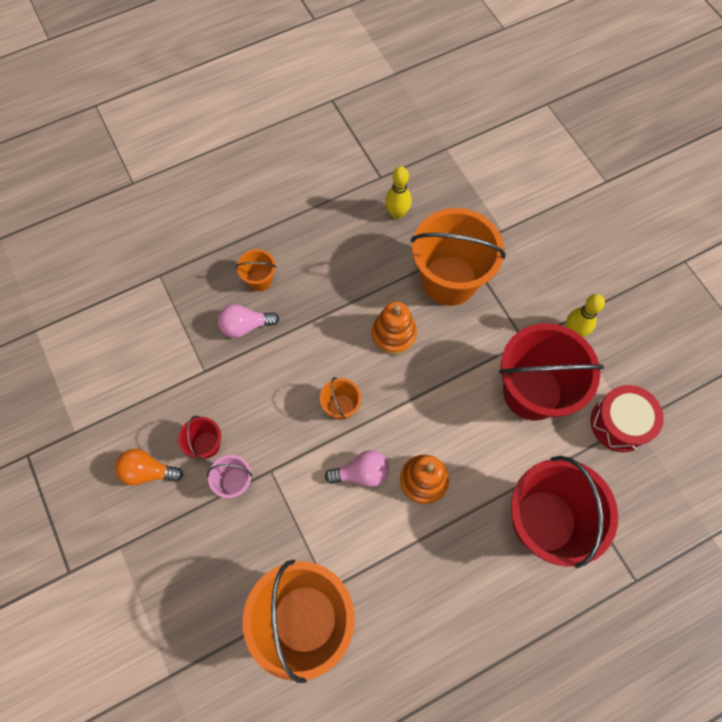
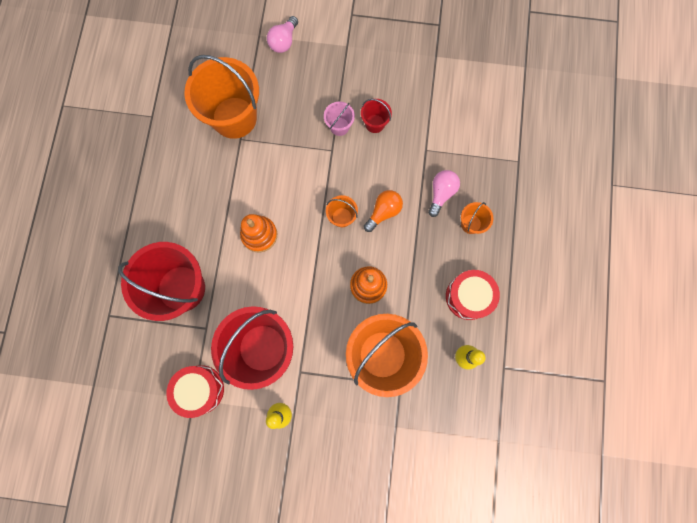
camera: 125 degrees right, 10 degrees up
(148, 471) = (381, 83): orange light bulb -> orange light bulb (383, 212)
(336, 240) = (468, 296): none -> red drum
(362, 473) = (291, 201): pink light bulb -> pink light bulb (284, 41)

